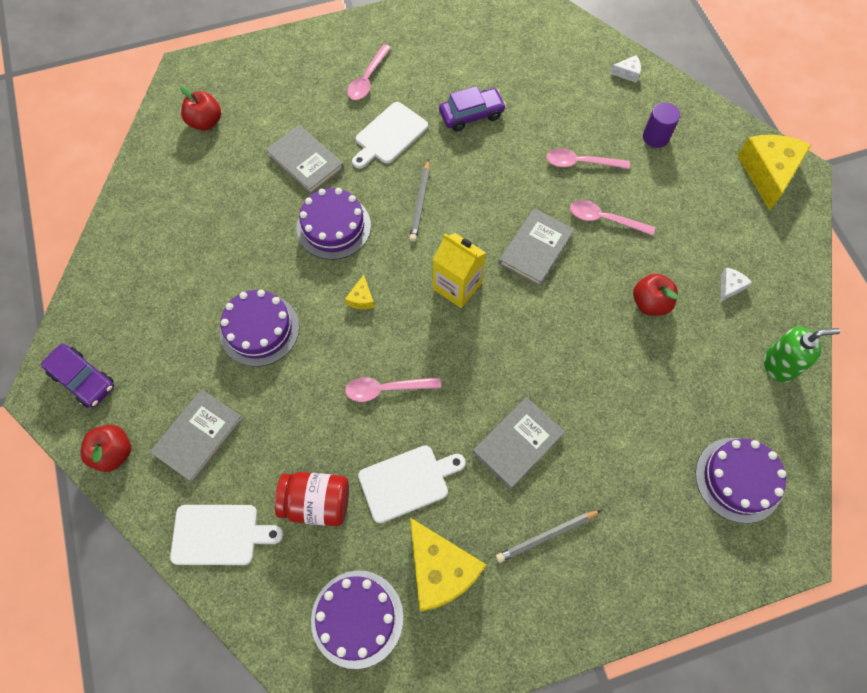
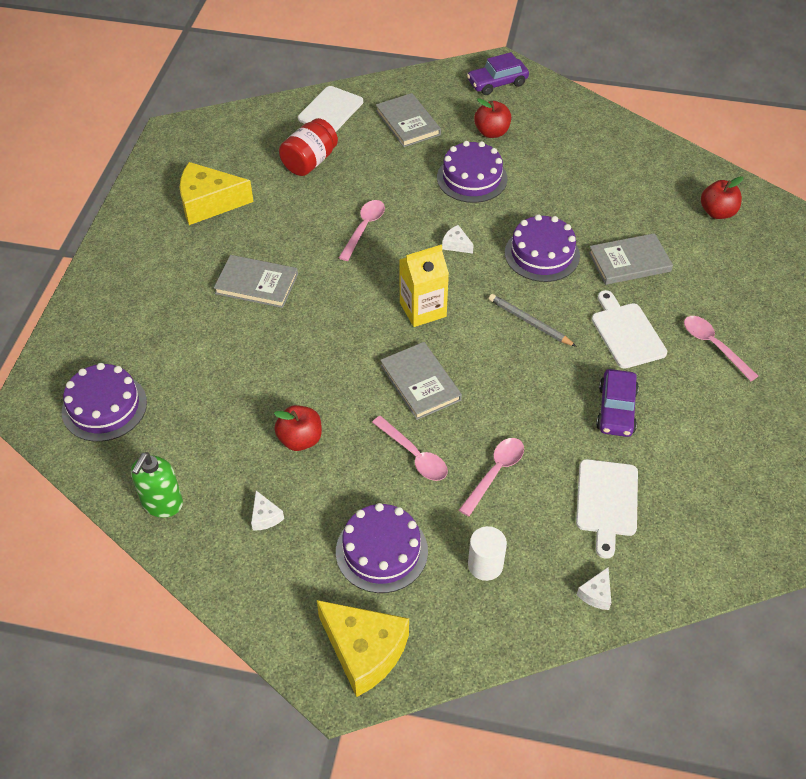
camera: 120 degrees right, 15 degrees down
(114, 453) = (427, 83): red apple -> red apple (491, 132)
(357, 618) = (217, 154): purple cake -> purple cake (381, 551)
(361, 298) = (456, 244): yellow cheese -> white cheese
(407, 482) = (283, 211): white cutting board -> white cutting board (607, 501)
(518, 443) = (256, 284): grey book -> grey book turned 60 degrees counterclockwise
(546, 536) = (177, 267): grey pencil -> none
(604, 219) = (414, 455): pink spoon -> pink spoon turned 90 degrees clockwise
(655, 137) = (485, 565): purple cylinder -> white cylinder

